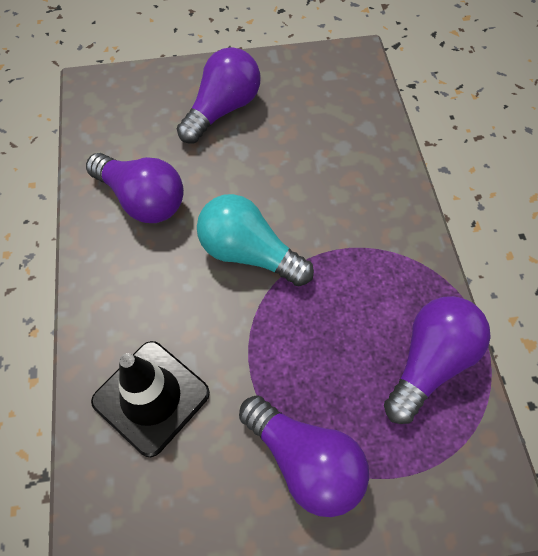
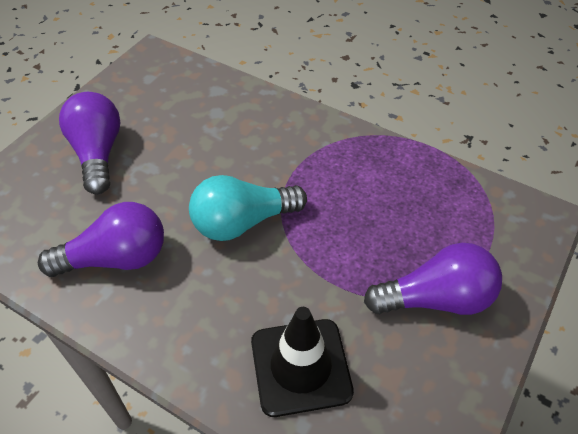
camera: 50 degrees left, 10 degrees down
(429, 363) = (423, 183): purple light bulb -> none

